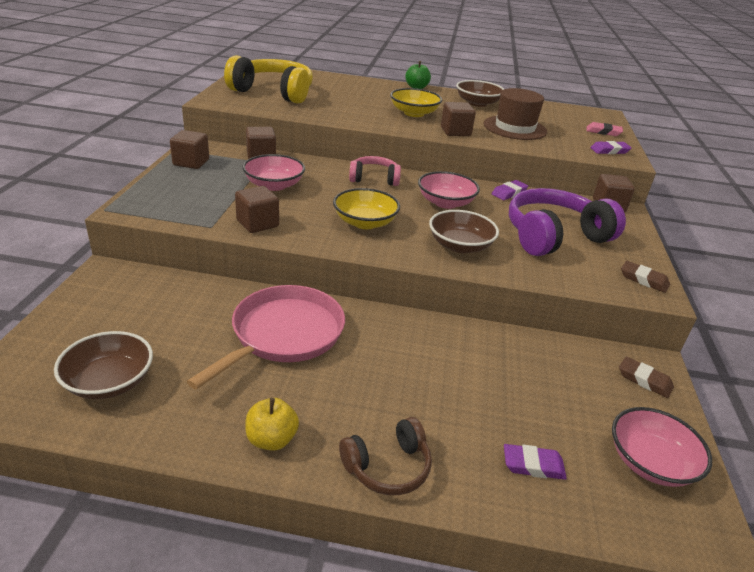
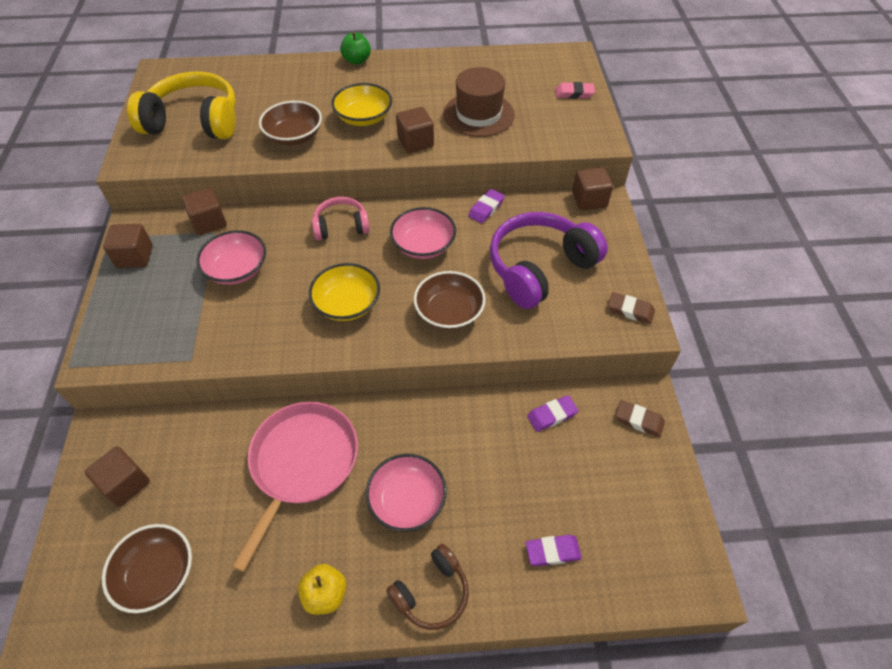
camera: 10 degrees left, 20 degrees up
(257, 223) = (237, 340): brown cube -> brown cube (125, 484)
(477, 103) = (431, 75): brown bowl -> brown bowl (294, 136)
(609, 151) = (583, 129): purple eraser -> purple eraser (552, 415)
(650, 462) = (649, 517): pink bowl -> pink bowl (407, 500)

